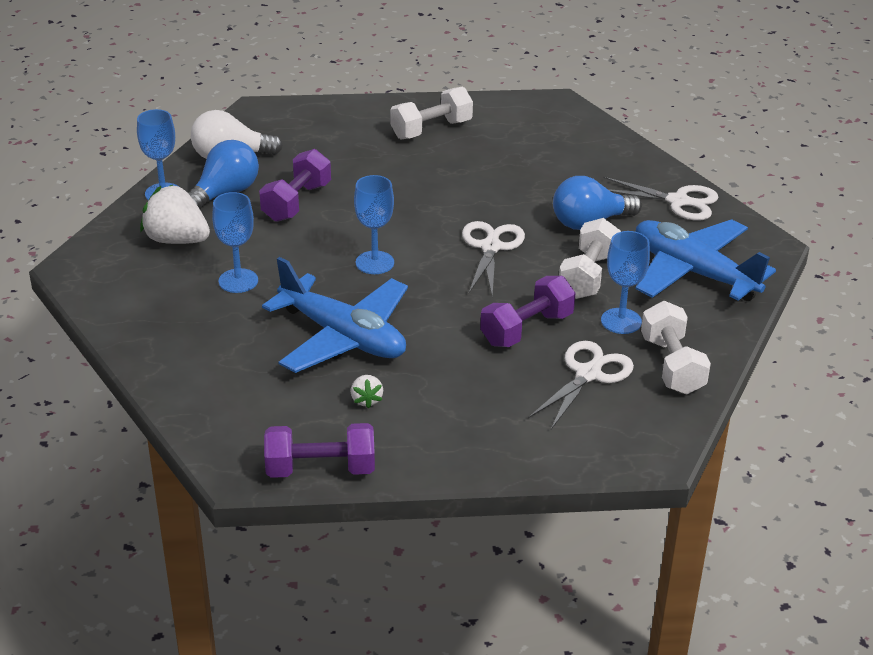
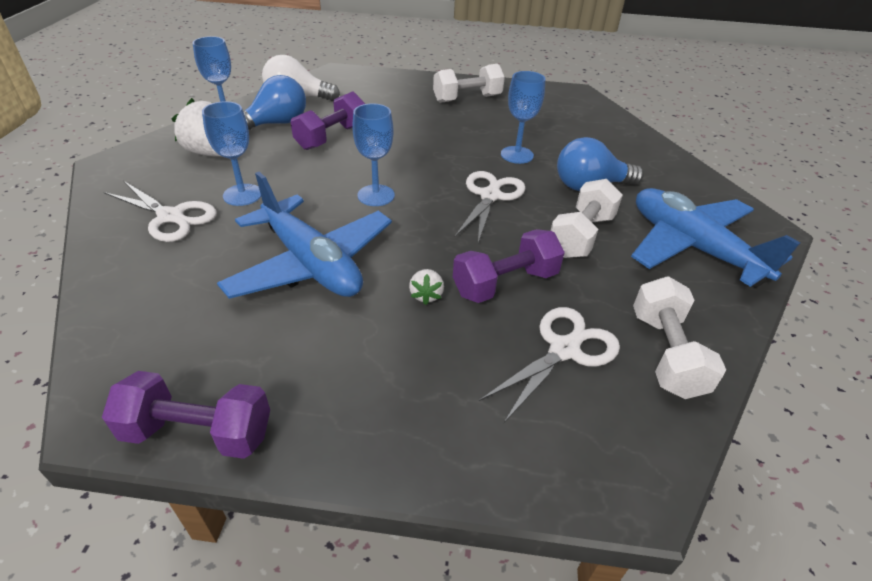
camera: 10 degrees right, 5 degrees up
(366, 400) = (300, 342): white strawberry -> white strawberry (426, 295)
(621, 321) = (610, 289): blue goblet -> blue goblet (517, 155)
(678, 201) = (677, 178): white scissors -> white scissors (171, 217)

